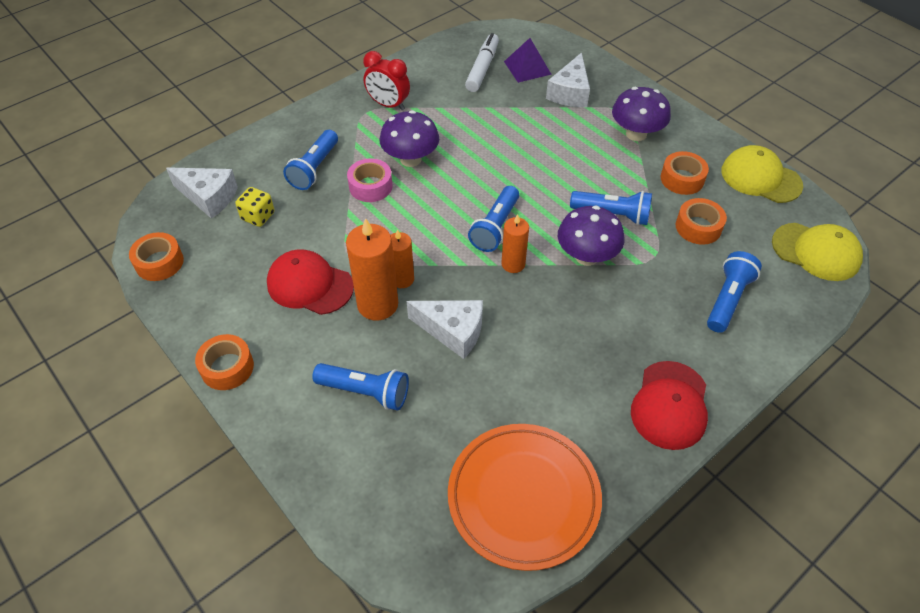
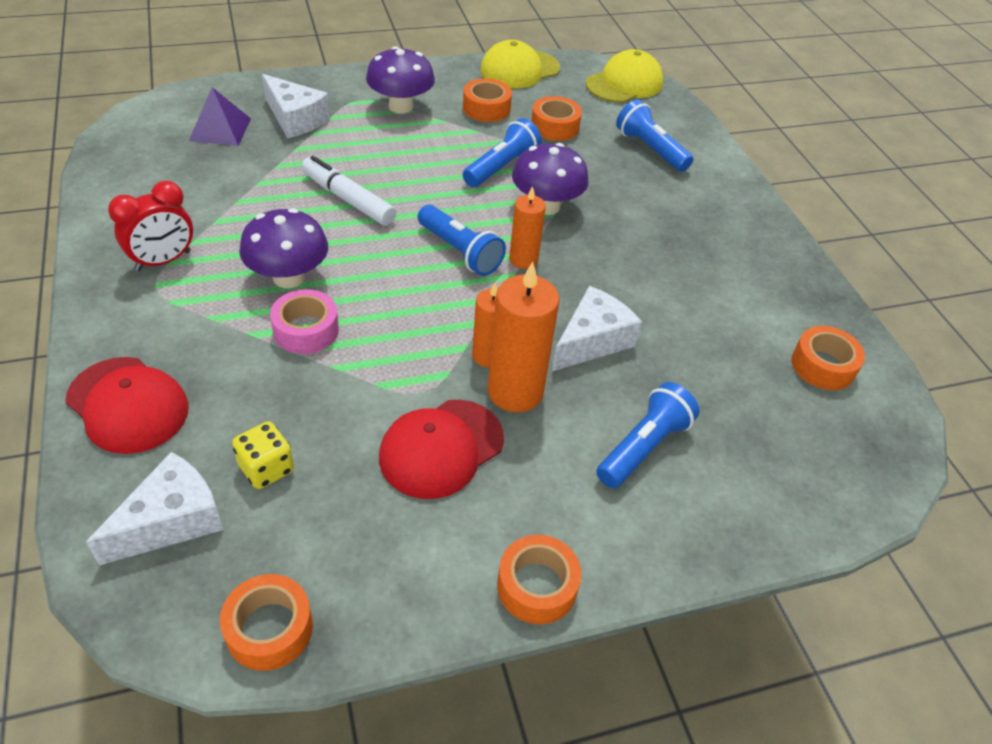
camera: 70 degrees left, 5 degrees down
(314, 169) = (221, 375): blue flashlight -> none
(482, 68) = (182, 161): white marker -> white marker (348, 199)
(523, 497) = (823, 366): orange plate -> orange tape
(670, 405) = (751, 231): red cap -> red cap (128, 405)

